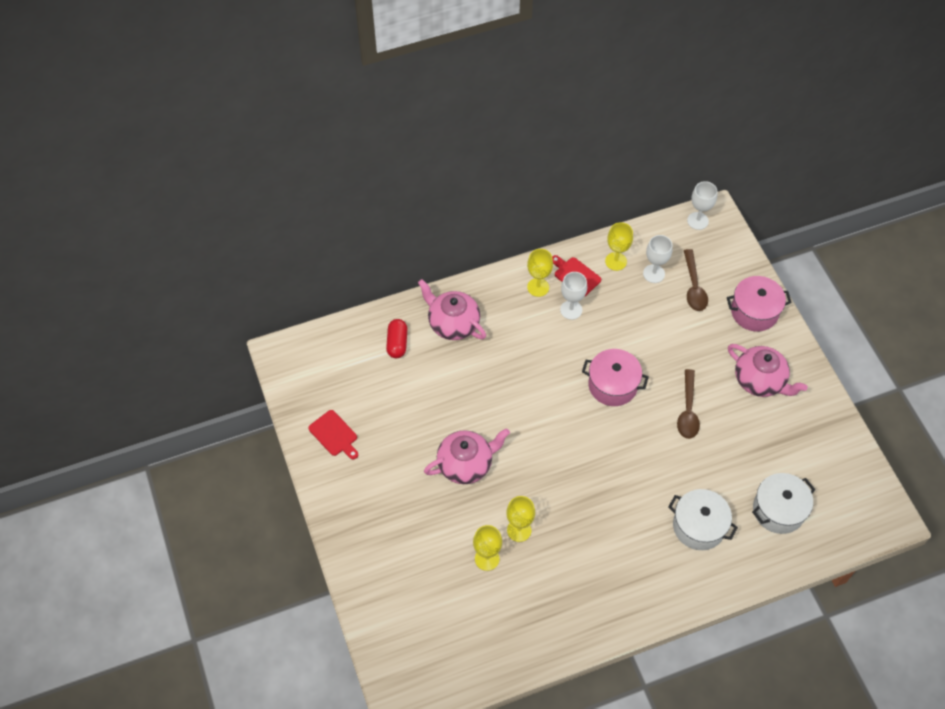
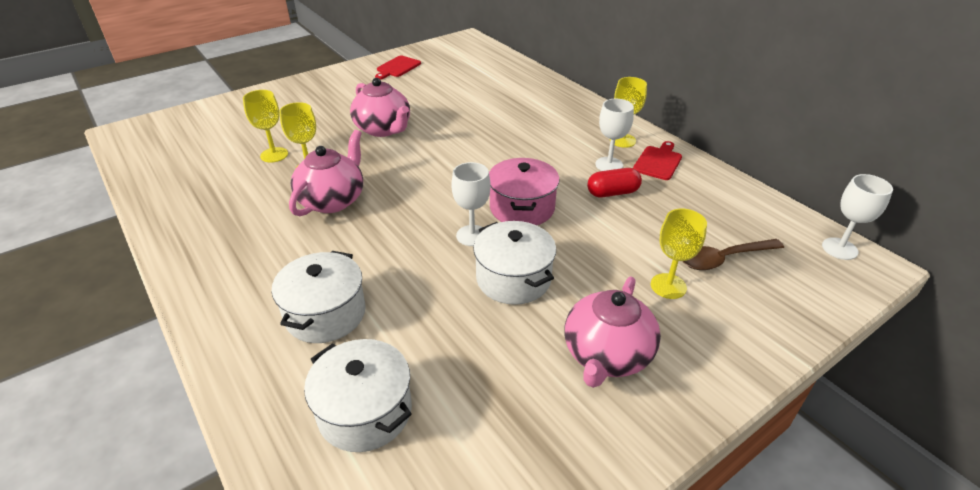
camera: 75 degrees right, 20 degrees down
(397, 343) = (504, 79): red capsule -> red capsule (612, 193)
(453, 323) = (543, 101): pink teapot -> pink teapot (333, 200)
(616, 261) = (704, 187): yellow goblet -> yellow goblet (668, 286)
(654, 273) = (713, 219): white goblet -> white goblet (472, 235)
(688, 410) = (513, 279): brown spoon -> white pot
(754, 311) = (733, 332): pink pot -> none

